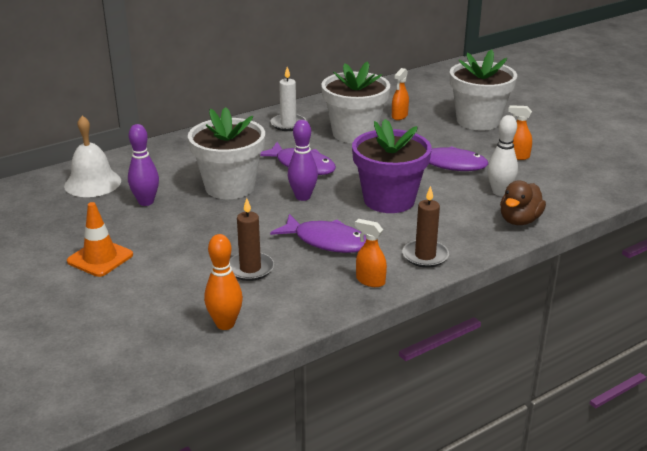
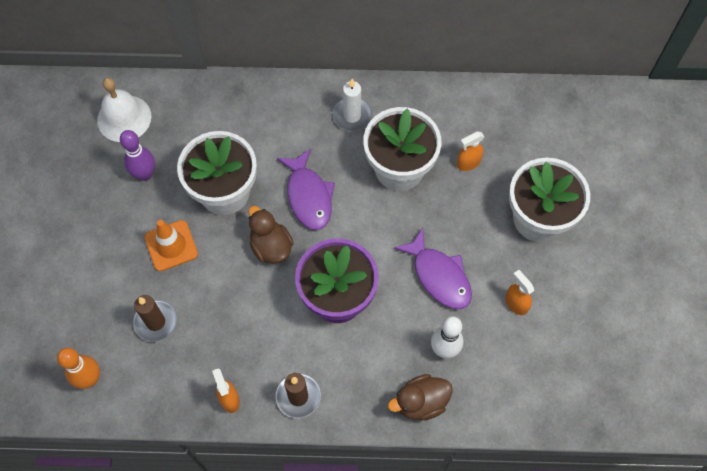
camera: 35 degrees right, 35 degrees up
(100, 258) = (62, 235): orange traffic cone -> orange traffic cone (171, 245)
(303, 197) = (271, 246): purple bowling pin -> brown duck
(326, 241) = (239, 324): purple fish -> none

